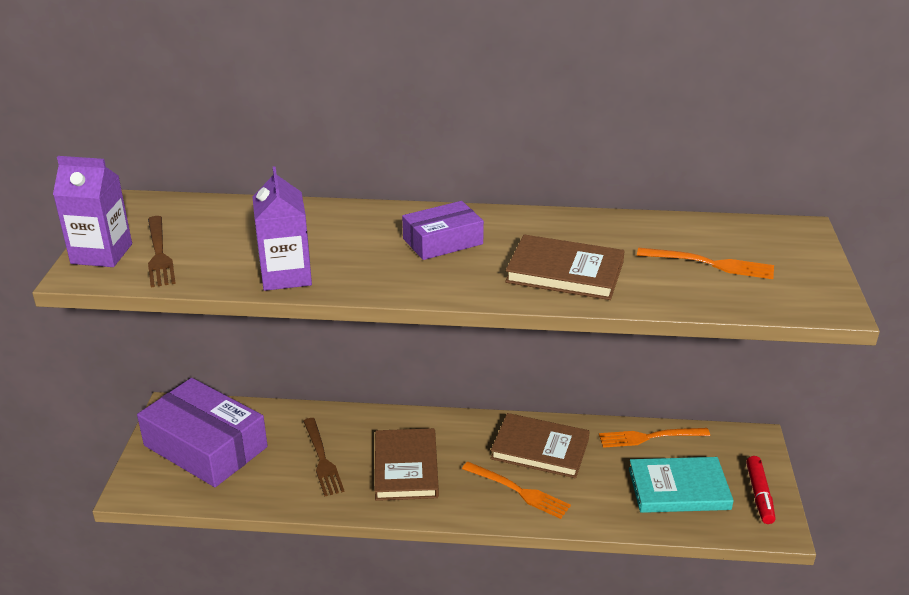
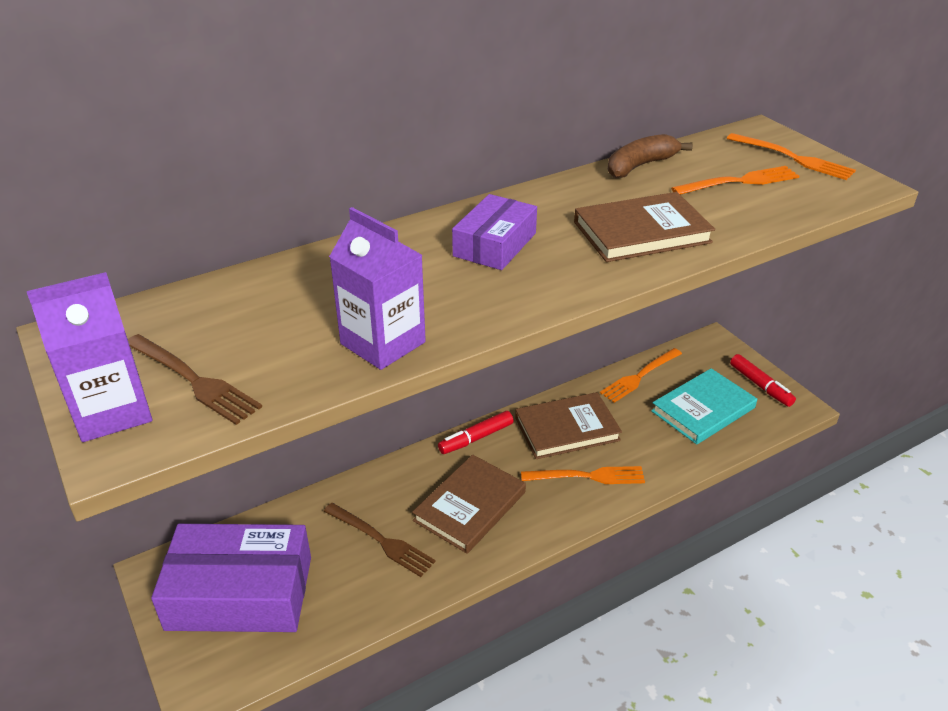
camera: 35 degrees left, 5 degrees up
(406, 468) = (470, 506): brown book -> brown book turned 75 degrees clockwise
(460, 422) = (476, 438): none -> red marker
(641, 223) = (640, 166): none -> brown banana
(795, 262) = (794, 158): none -> orange fork

